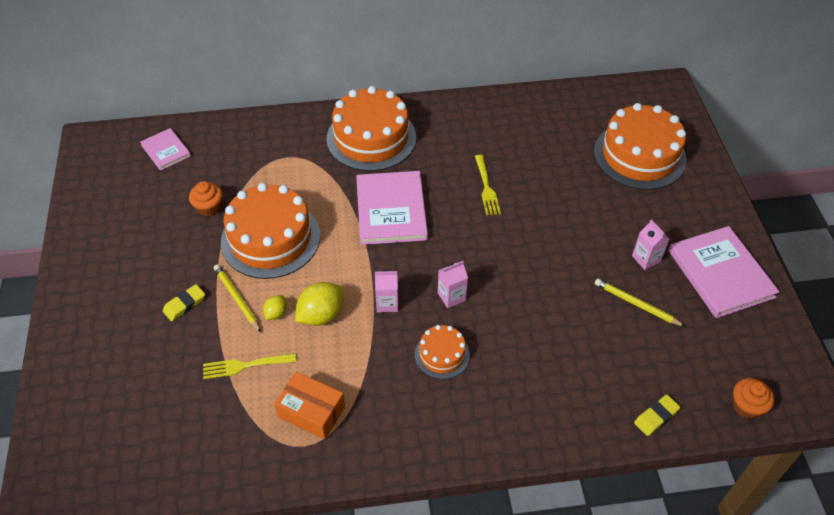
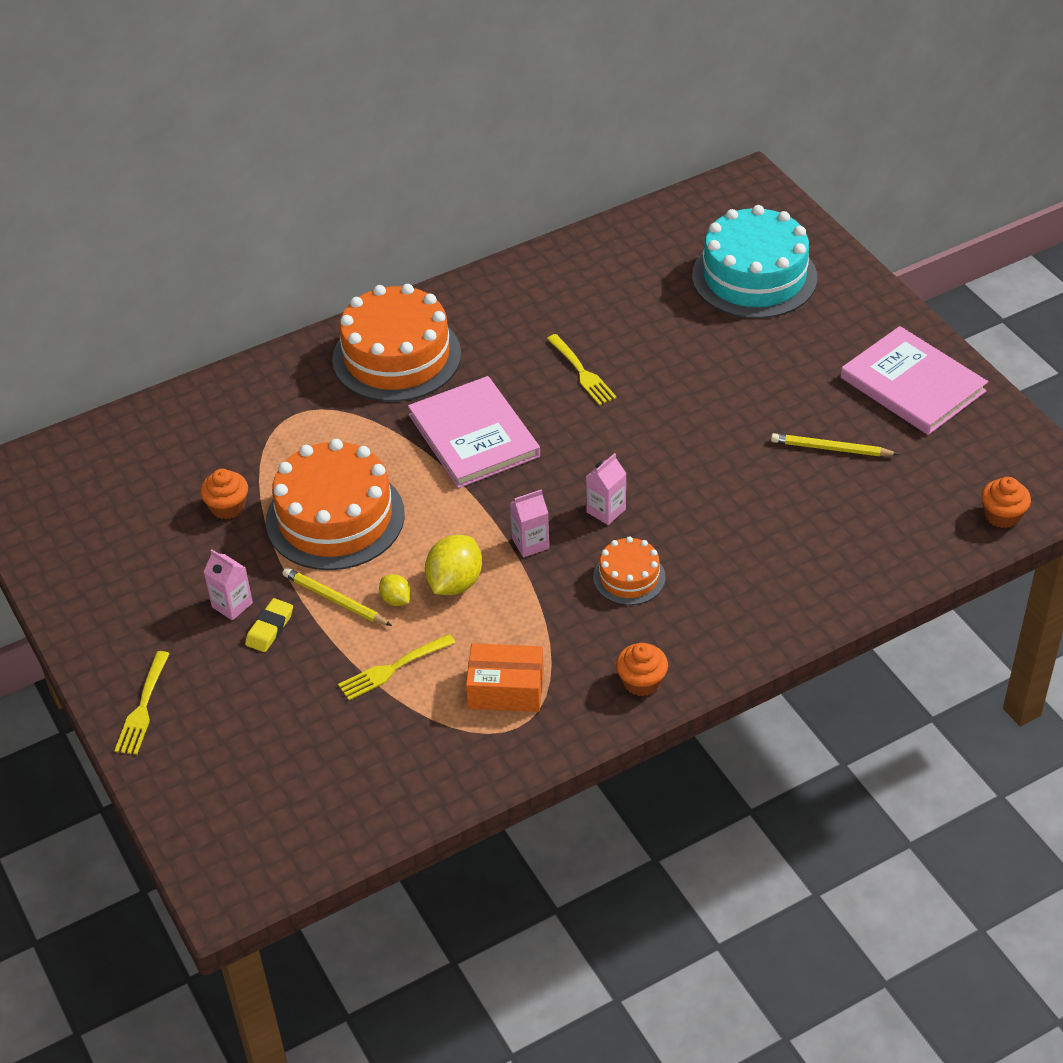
camera: 20 degrees left, 5 degrees down
(74, 332) = (143, 706): none -> yellow fork
(166, 150) = (120, 456): pink book -> none
(276, 313) = (396, 600): yellow lemon -> yellow lemon turned 45 degrees counterclockwise
(409, 443) = (641, 682): none -> orange cupcake
(639, 155) = (754, 277): orange cake -> turquoise cake
(646, 259) = (818, 395): pink carton -> pink carton (232, 605)
(656, 417) = (908, 560): yellow eraser -> none

